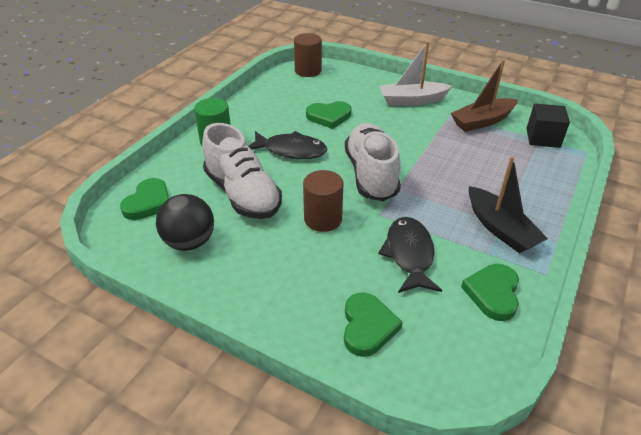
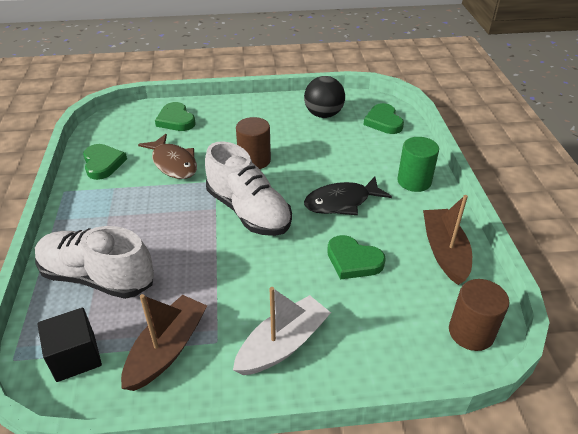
camera: 145 degrees right, 0 degrees up
(243, 194) = (331, 152): white shoe -> white shoe (97, 277)
(267, 99) = (444, 252): none -> brown boat
(329, 117) = (353, 260): green heart -> green heart turned 105 degrees counterclockwise
(409, 254) = (173, 163): black fish -> brown fish
(500, 229) = (107, 210): black boat -> none

